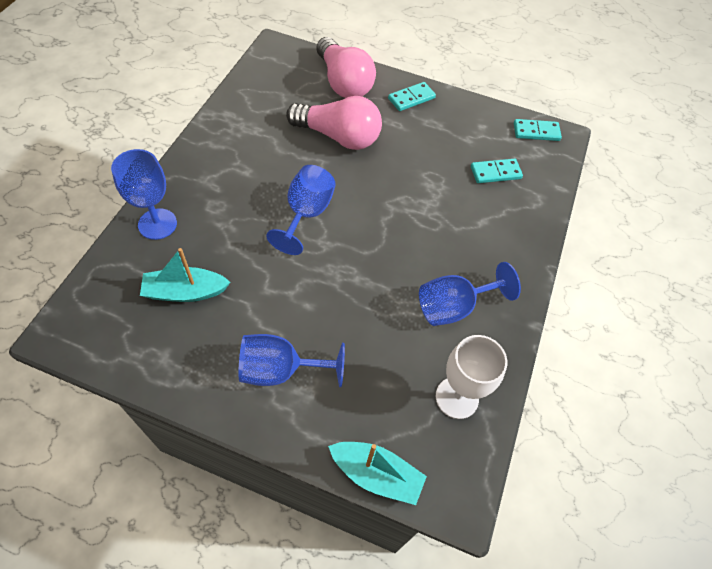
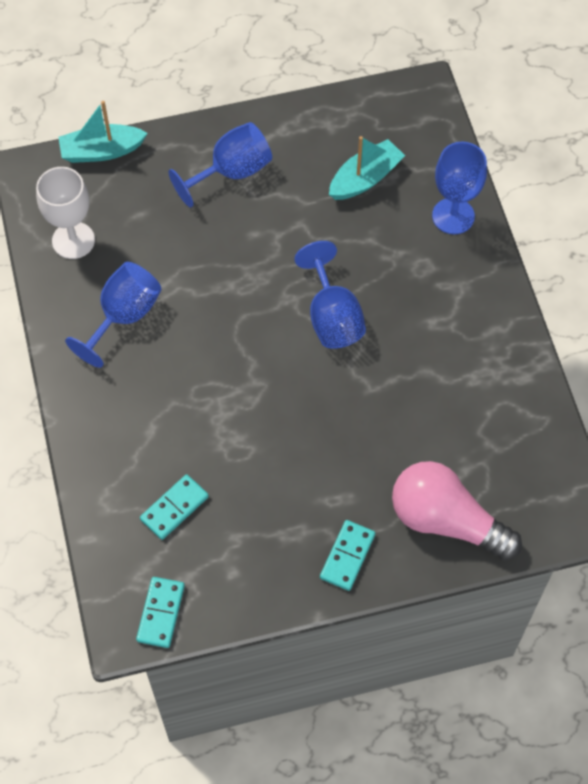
camera: 150 degrees right, 5 degrees up
(338, 137) = (382, 433): pink light bulb -> none
(536, 132) = (161, 613): turquoise domino -> turquoise domino turned 45 degrees counterclockwise

